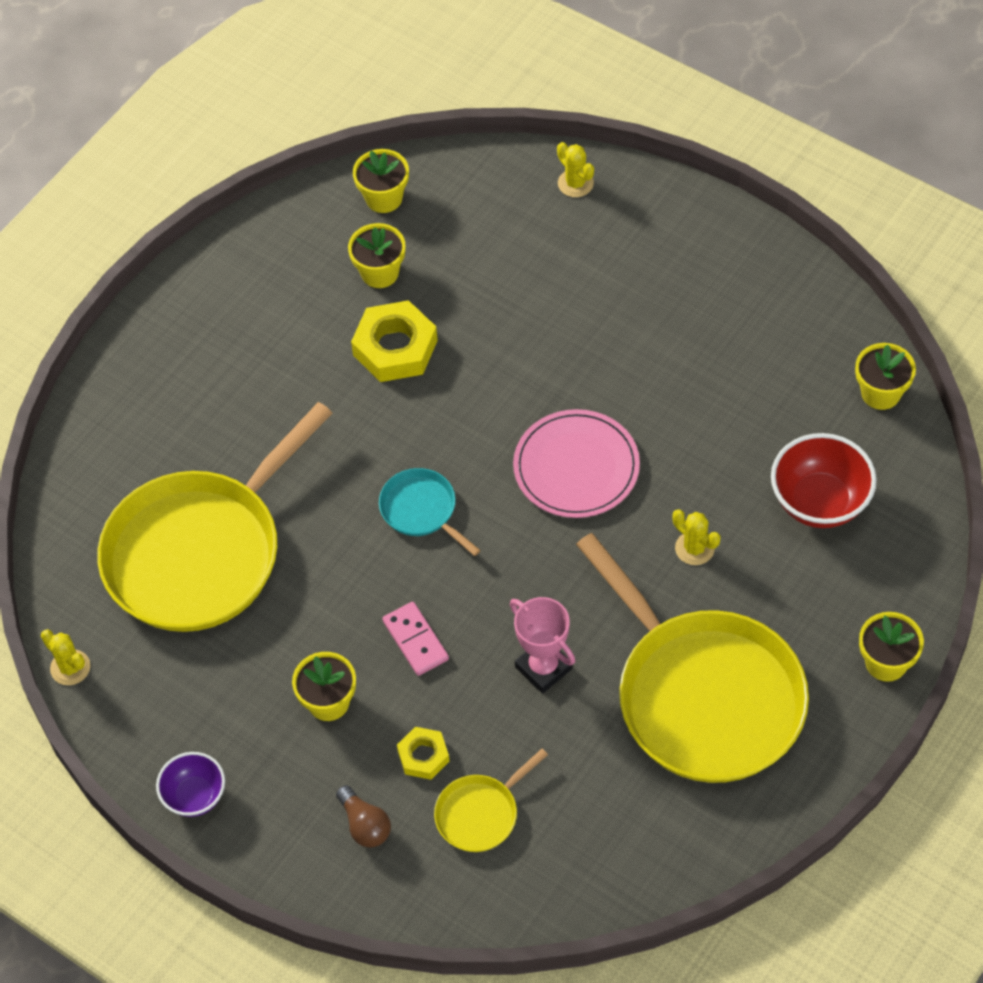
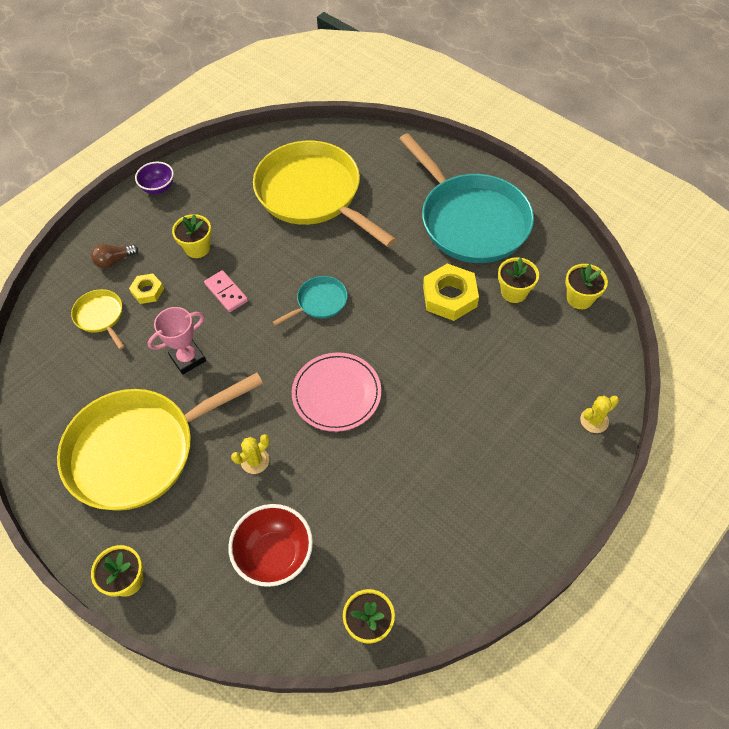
camera: 95 degrees right, 0 degrees up
(70, 667) = (252, 139): yellow cactus -> none
(247, 330) = (471, 221): none -> turquoise pan
(415, 640) = (226, 292): pink domino -> pink domino turned 75 degrees clockwise

